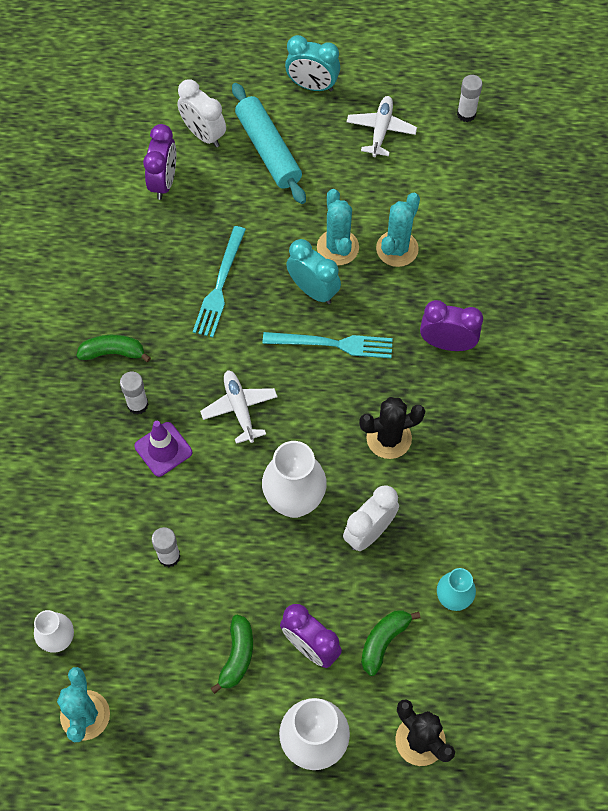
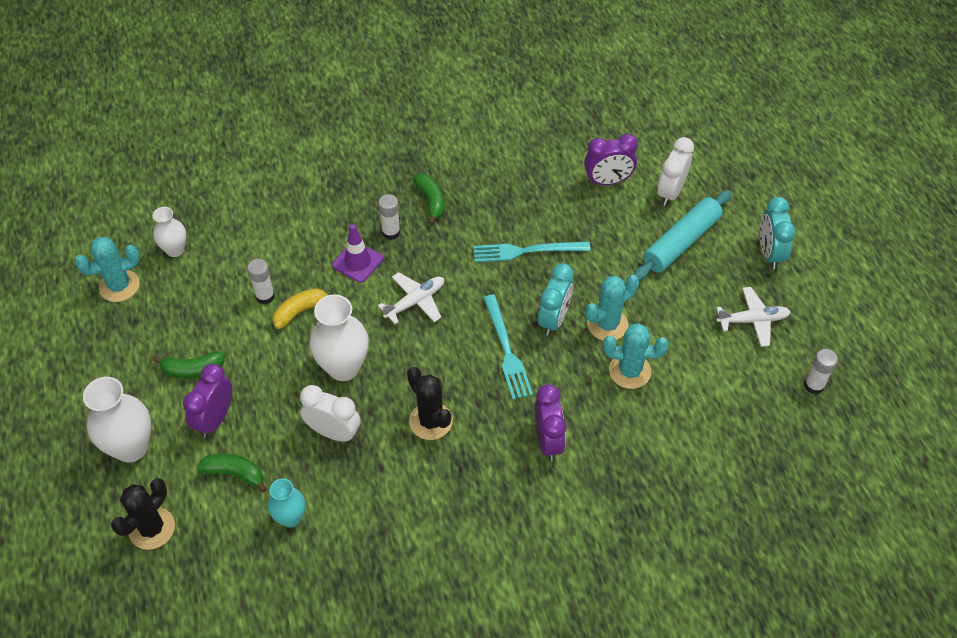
camera: 70 degrees right, 10 degrees down
(204, 525) = (300, 311): none -> yellow banana

